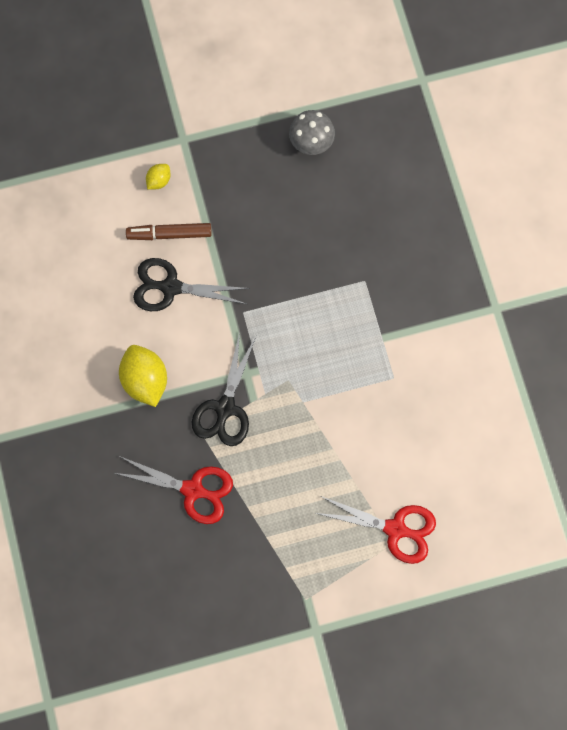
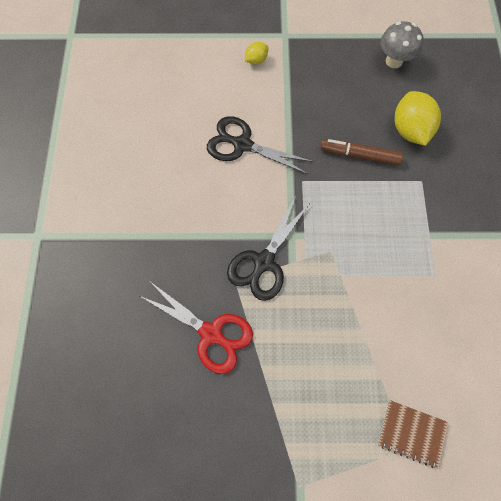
camera: 15 degrees right, 5 degrees down
(145, 380) = (196, 218): yellow lemon -> yellow lemon (409, 130)
(170, 234) = (253, 102): brown marker -> brown marker (360, 155)
(395, 529) = (411, 433): red scissors -> brown notebook

